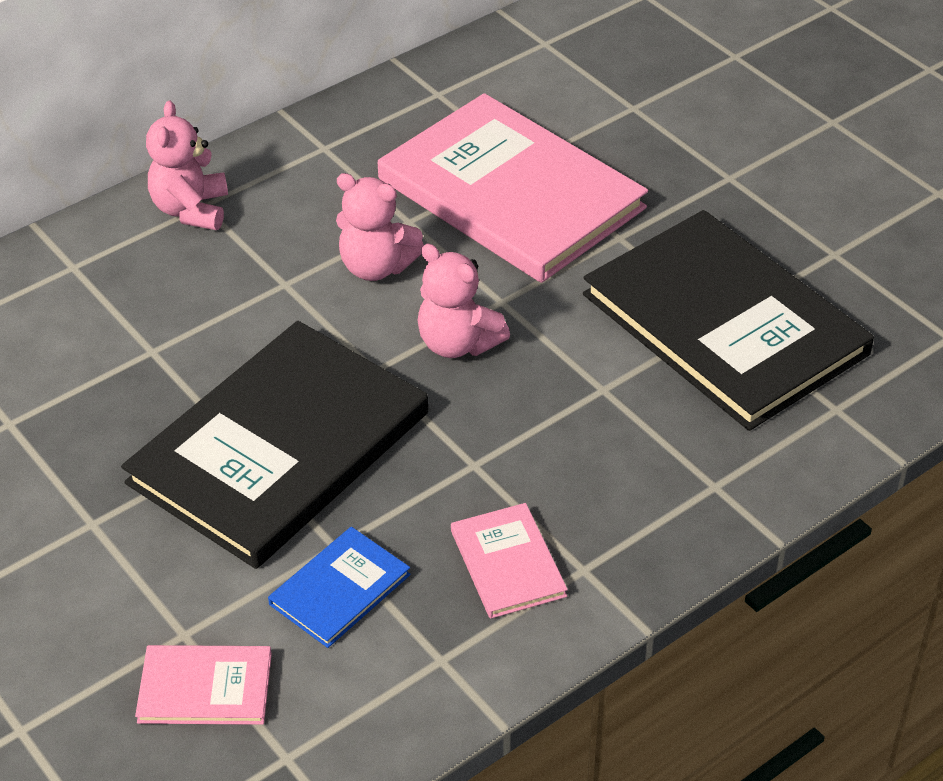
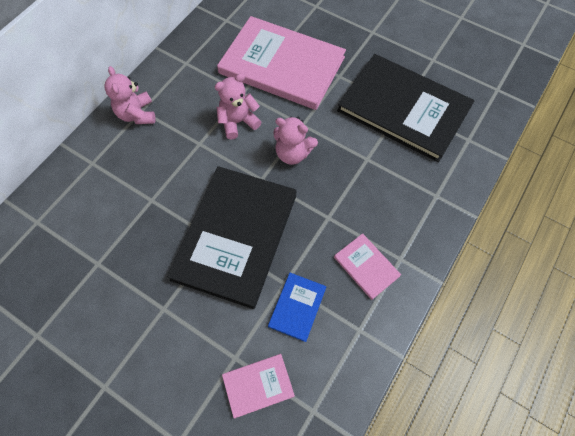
camera: 20 degrees left, 20 degrees up
(376, 267) = (238, 122): pink teddy bear -> pink teddy bear turned 150 degrees clockwise

